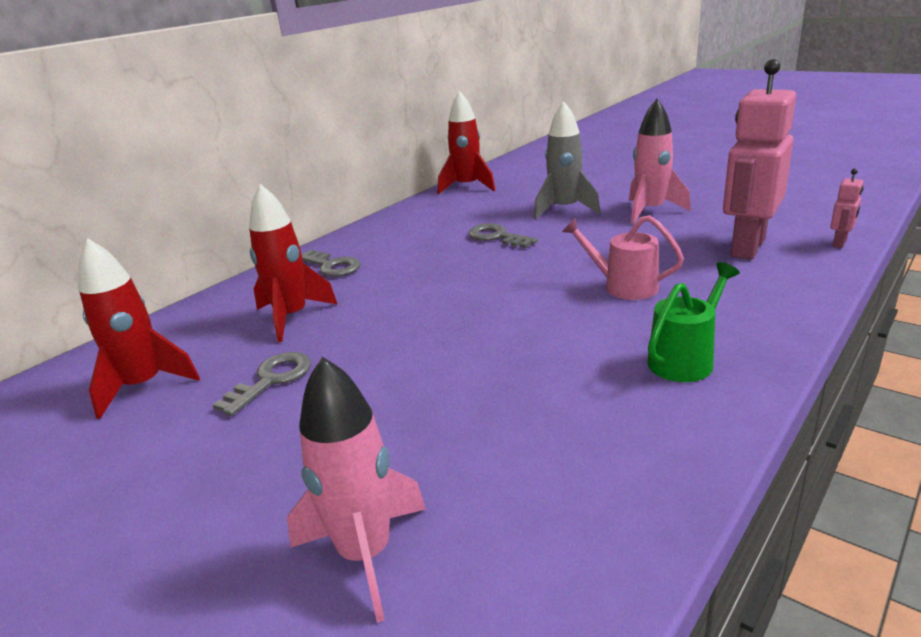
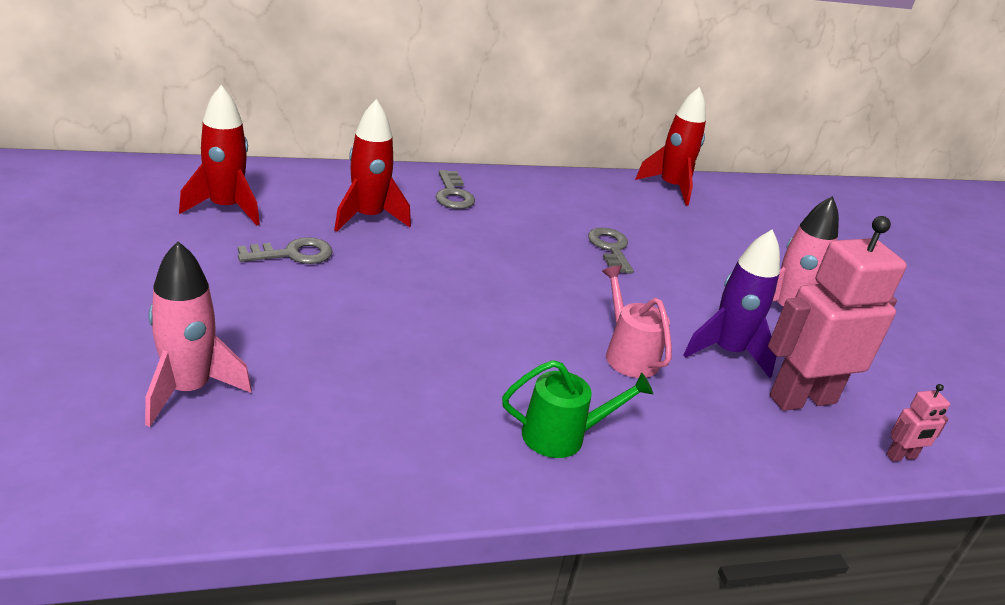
camera: 30 degrees right, 5 degrees up
(564, 209) = (712, 260): grey rocket -> none
(667, 249) = (727, 352): none -> purple rocket

